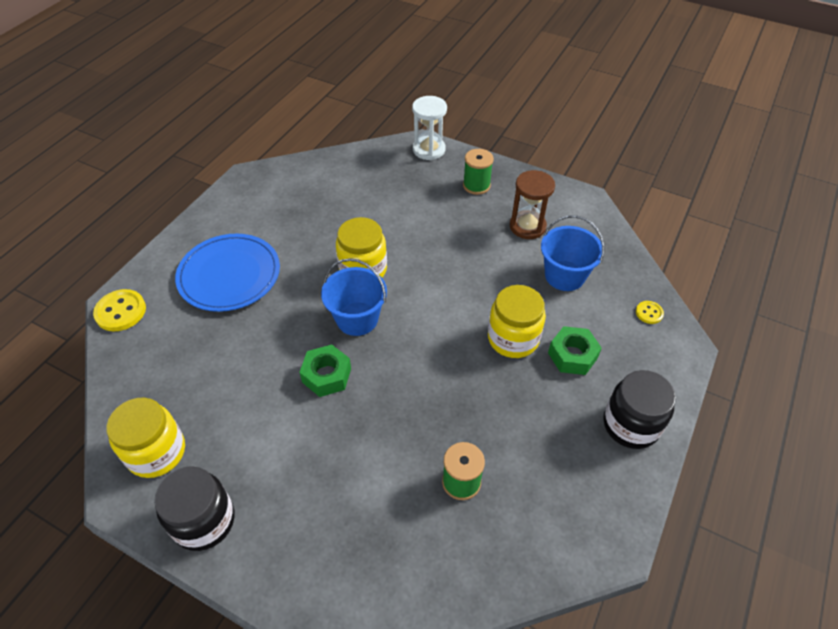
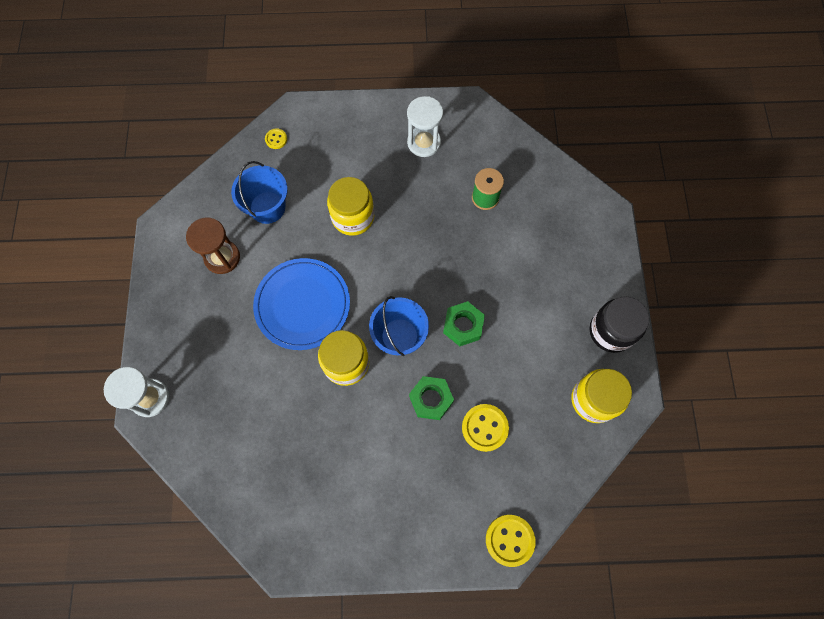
camera: 120 degrees left, 20 degrees up
(220, 342) = (485, 428): none -> yellow button
(229, 275) = (417, 475): blue plate -> blue plate (302, 305)
(476, 185) = (186, 325): green spool -> none
(572, 355) = (345, 173): green nut -> green nut (431, 399)
(577, 454) = (424, 142): none -> white hourglass
(631, 425) = (383, 121): black jar -> none

